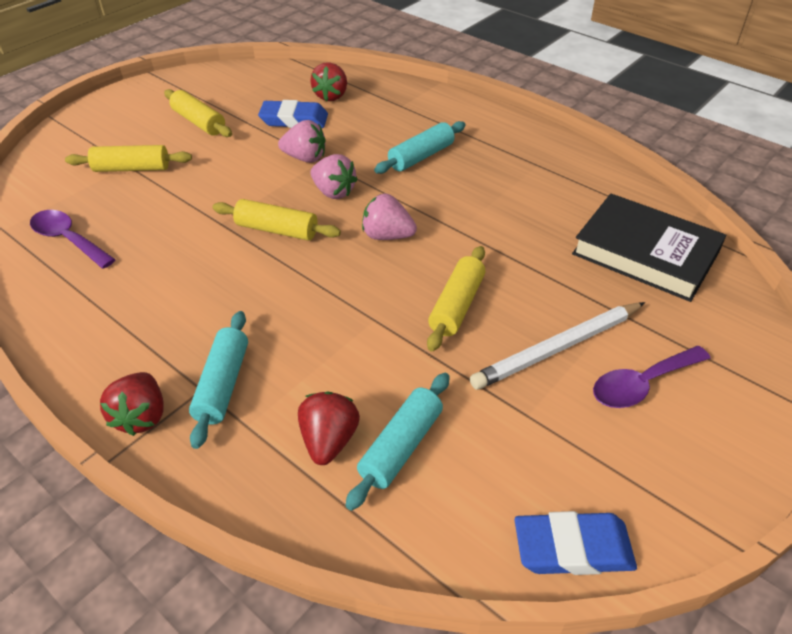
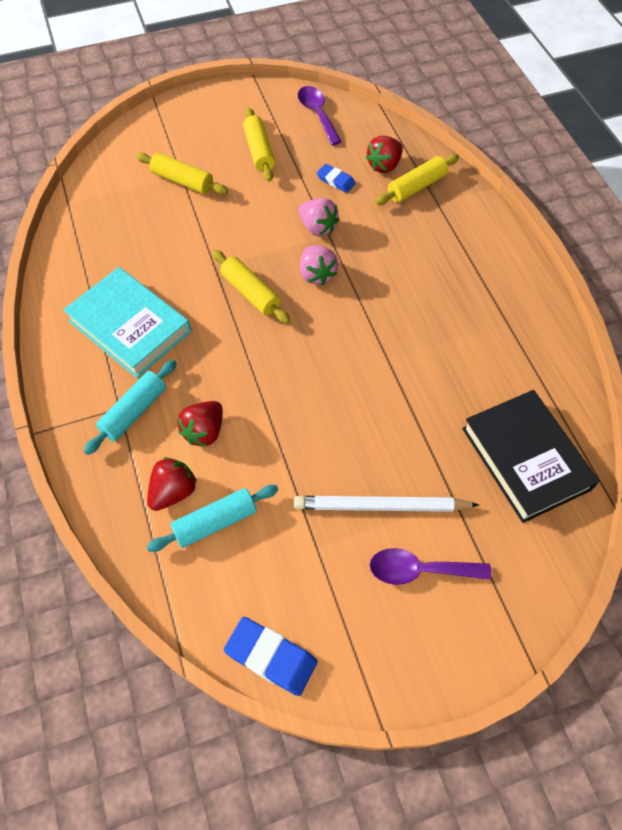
camera: 30 degrees right, 15 degrees up
(69, 239) = (104, 233): purple spoon -> purple spoon (317, 114)
(142, 416) = (73, 409): red strawberry -> red strawberry (204, 431)
(159, 308) = (130, 326): none -> turquoise book
(294, 120) = (336, 180): blue eraser -> blue eraser, size x0.61
(387, 236) = (328, 338): pink strawberry -> none
(421, 156) = (413, 268): turquoise rolling pin -> none
(456, 305) = (334, 430): yellow rolling pin -> yellow rolling pin (416, 187)

